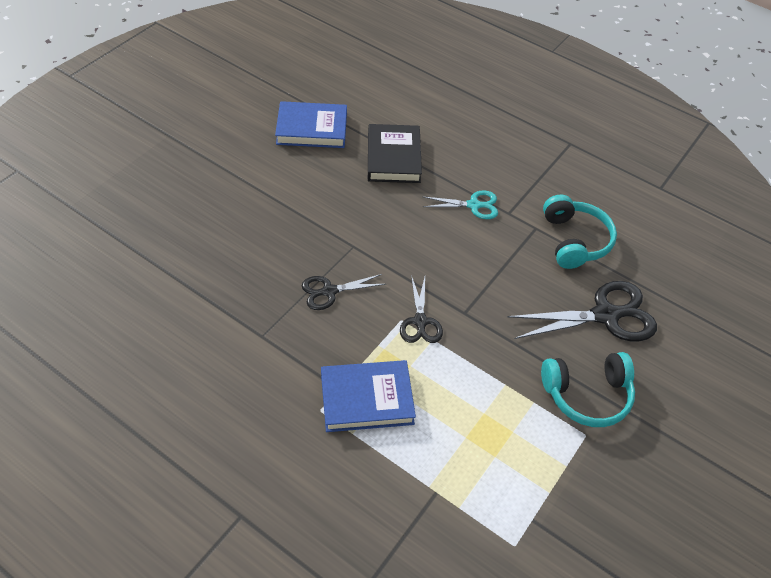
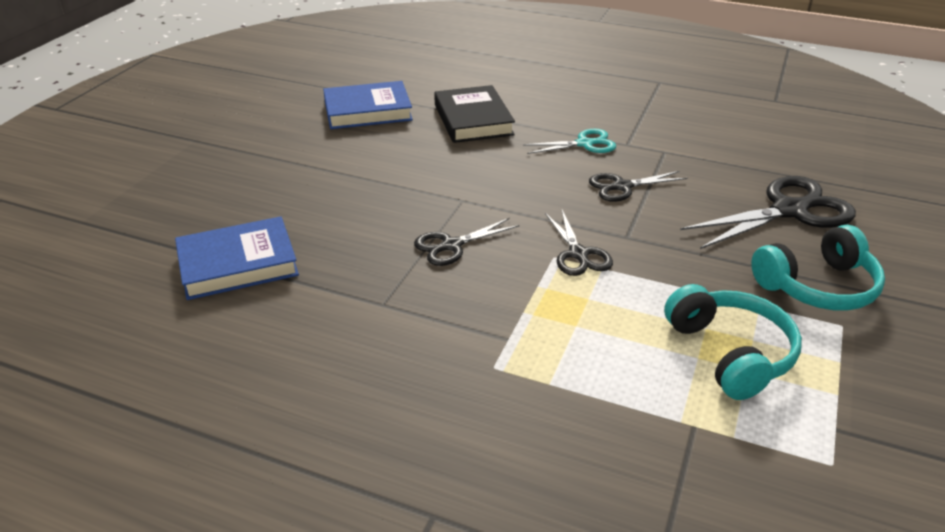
camera: 10 degrees left, 15 degrees down
(367, 399) = (550, 343): blue book -> blue book (238, 264)
(483, 260) = (622, 187): none -> black scissors
(574, 240) = (713, 154): turquoise headphones -> turquoise headphones (731, 353)

